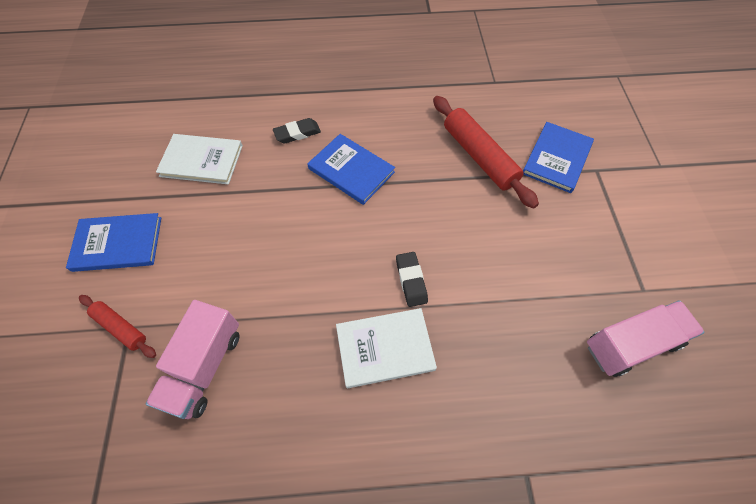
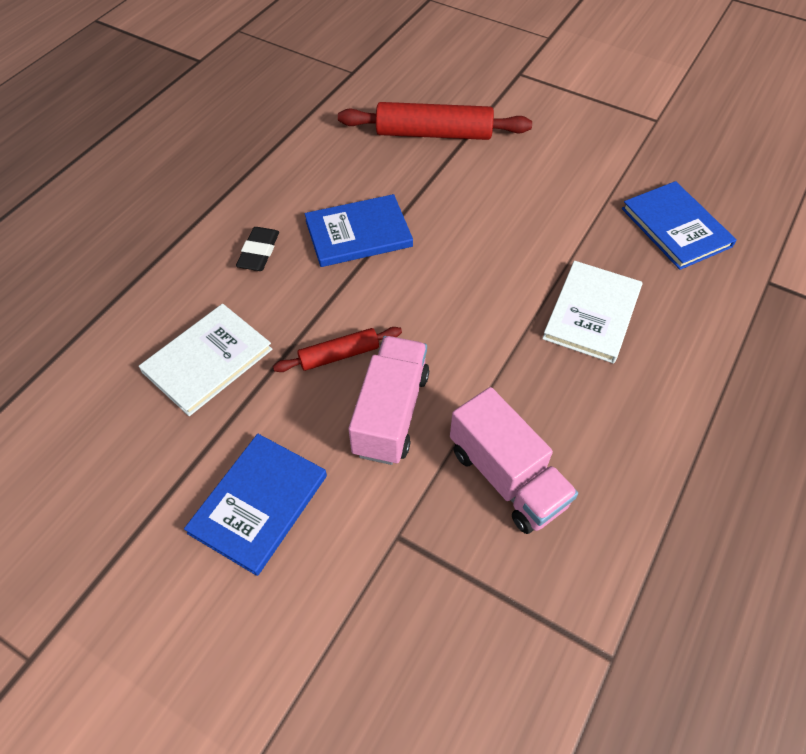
camera: 55 degrees left, 5 degrees down
(120, 328) = (392, 545): red rolling pin -> red rolling pin (339, 355)
(411, 280) = (533, 257): black eraser -> none
(557, 158) = (485, 88): blue book -> blue book (676, 227)
(631, 344) = (698, 156): pink truck -> pink truck (391, 413)

